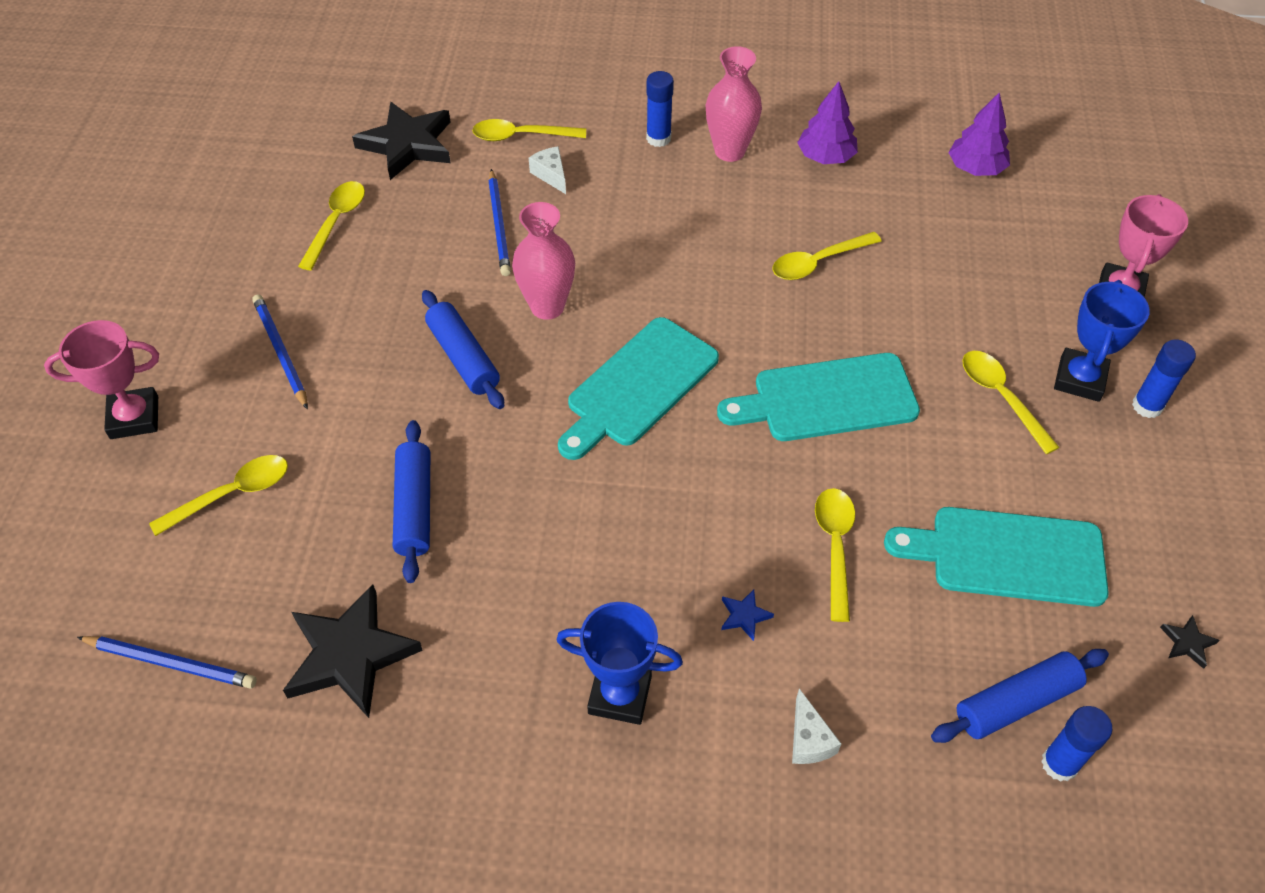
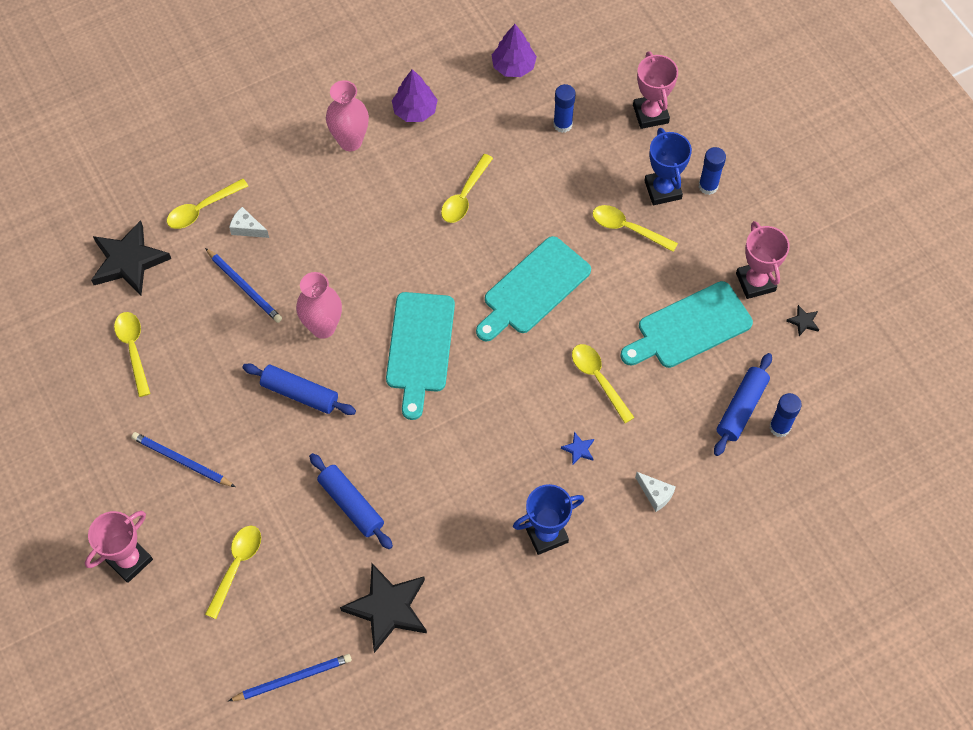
camera: 35 degrees left, 10 degrees up
(658, 138) = (296, 158): blue glue stick -> blue glue stick (562, 124)
(1143, 553) = (755, 282): none -> pink trophy

